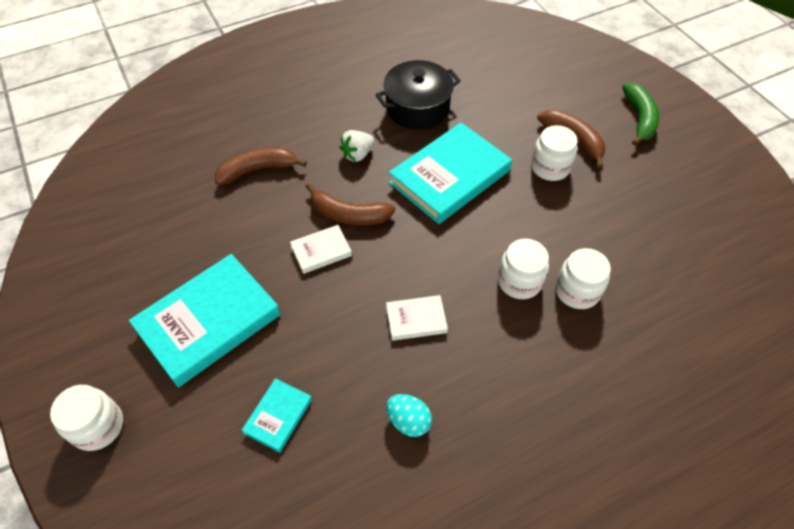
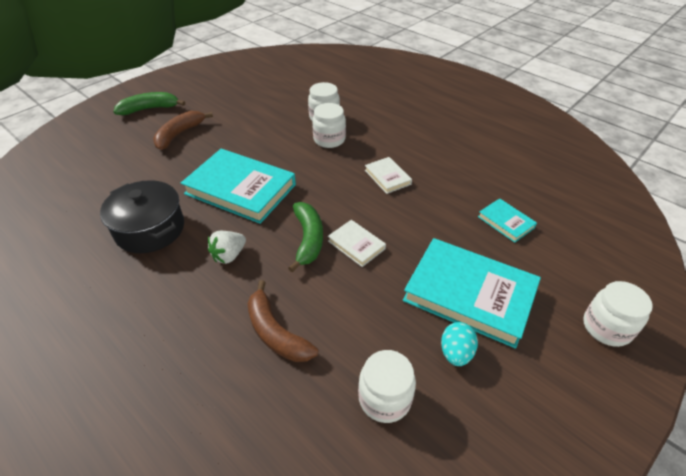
camera: 110 degrees left, 10 degrees down
(278, 416) = (506, 222): turquoise book -> turquoise book turned 45 degrees clockwise
(348, 214) = (308, 239): brown banana -> green banana
(357, 154) = (229, 255): white strawberry -> white strawberry turned 105 degrees clockwise
(408, 421) = (459, 164): turquoise egg -> turquoise egg (456, 353)
(550, 167) = (214, 141): white jar -> white jar (384, 398)

